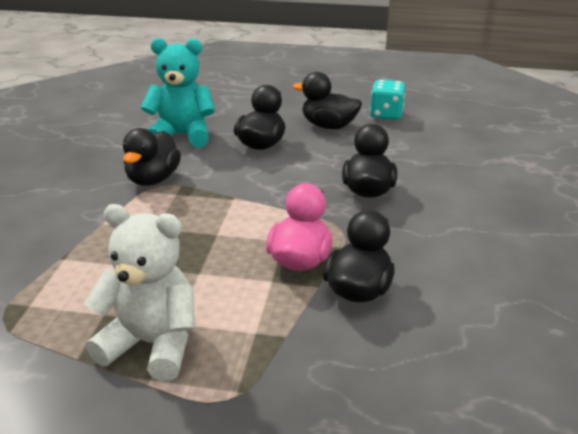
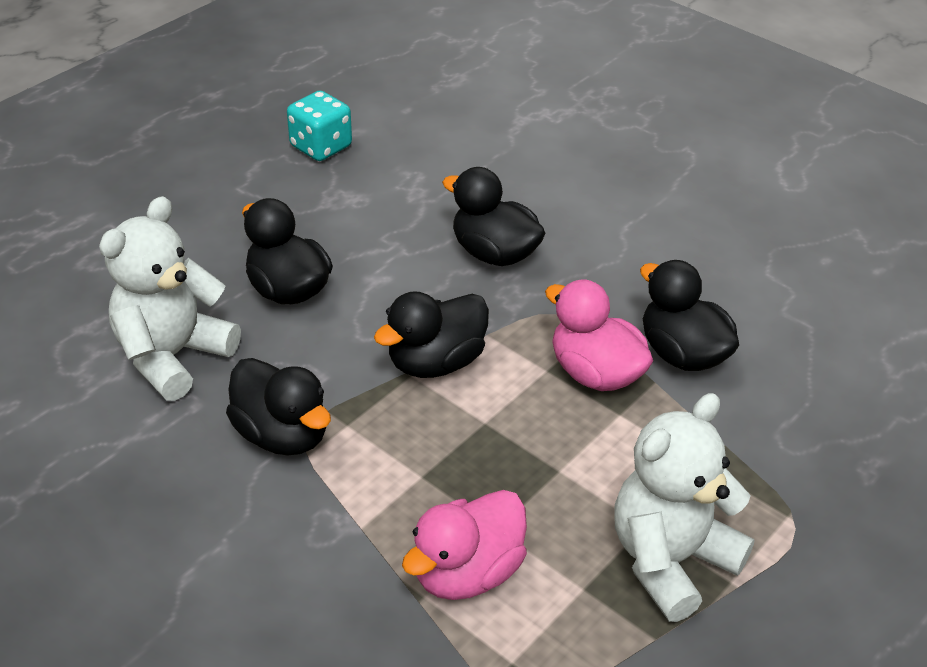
camera: 60 degrees left, 10 degrees up
(90, 267) = (467, 572): none -> pink duck
(182, 135) = (173, 356): turquoise teddy bear -> white teddy bear
(328, 126) = (299, 208): black duck -> black duck (436, 362)

